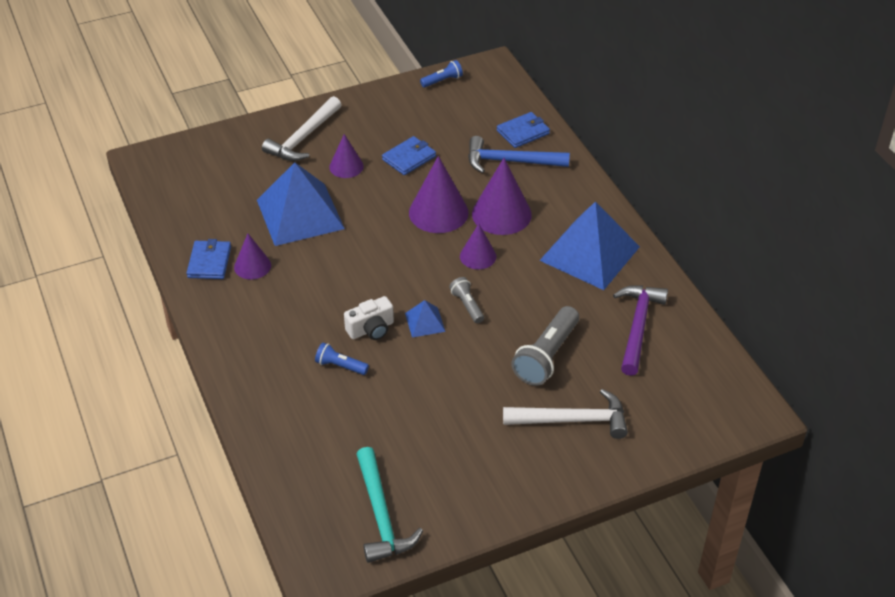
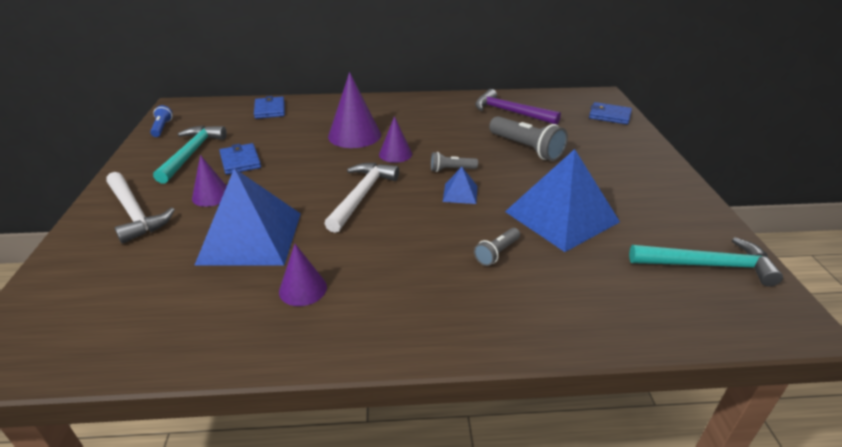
camera: 70 degrees left, 10 degrees down
(209, 262) = (265, 326): blue wallet -> blue wallet (609, 115)
(340, 366) = (497, 253): blue flashlight -> grey flashlight
(371, 329) = (454, 224): white camera -> none
(406, 122) = (191, 154): none -> turquoise hammer
(438, 212) = (326, 161): purple cone -> none
(510, 161) = (297, 120): blue hammer -> none
(572, 420) = (598, 152): white hammer -> white hammer (362, 196)
(590, 253) = (426, 113): blue pyramid -> blue pyramid (561, 216)

